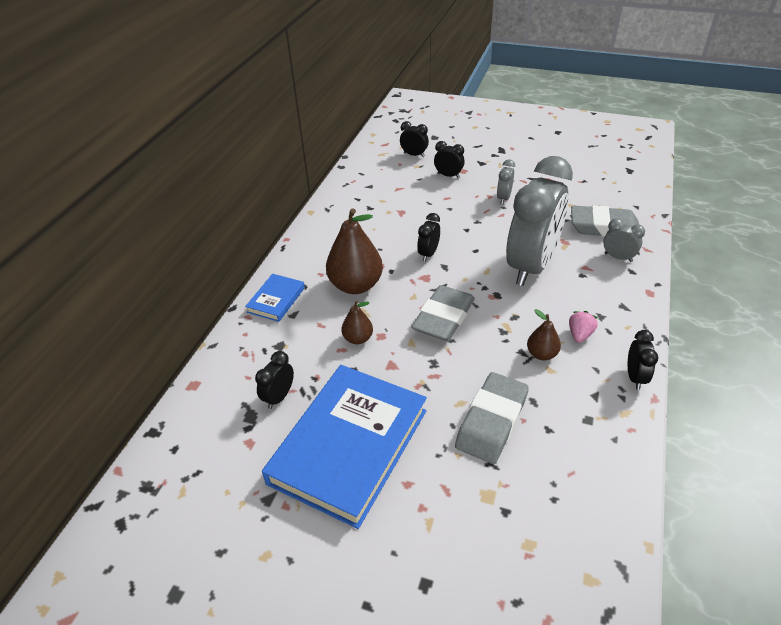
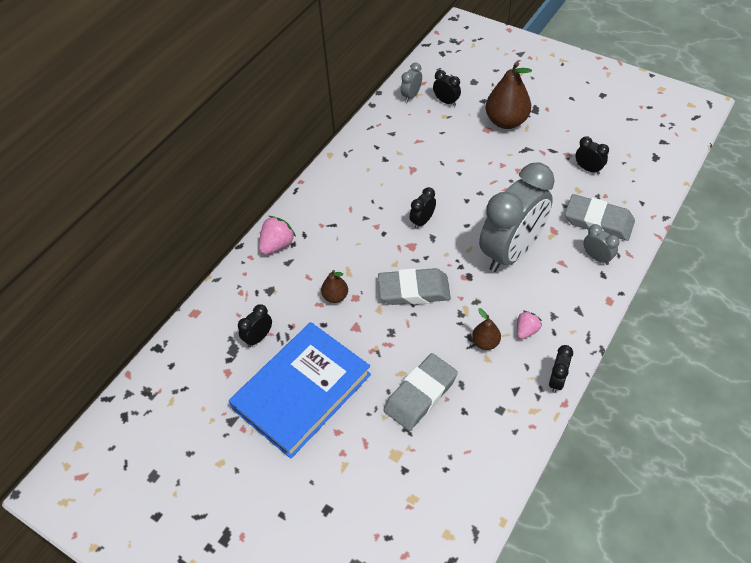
camera: 15 degrees right, 10 degrees up
(276, 300) = (277, 245): blue book -> pink strawberry
(355, 285) = (348, 243): brown pear -> brown pear (506, 121)
(443, 317) = (414, 290): grey eraser -> grey eraser turned 45 degrees clockwise
(448, 175) = (471, 133): black clock -> black clock (588, 169)
(503, 198) = (515, 170): grey clock -> grey clock (411, 96)

